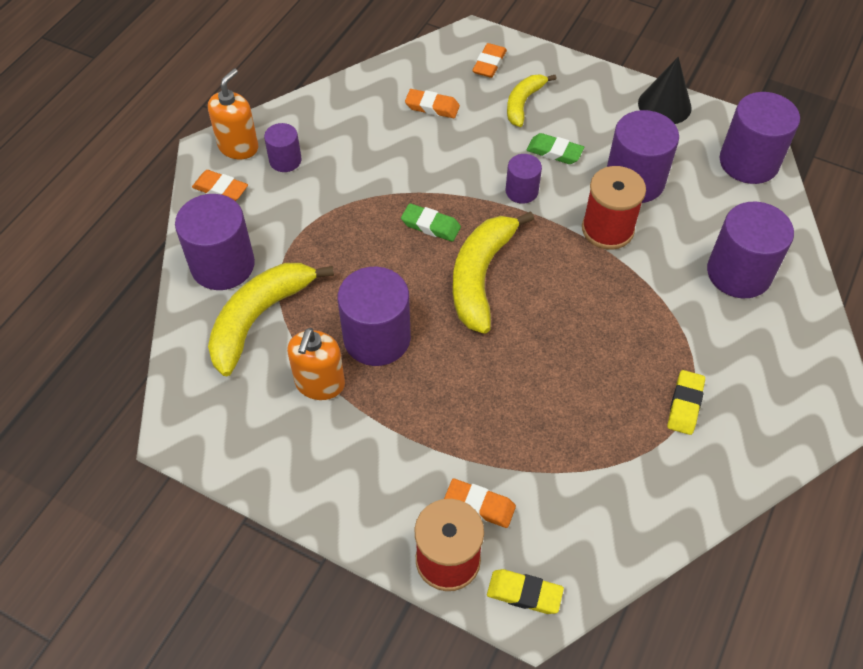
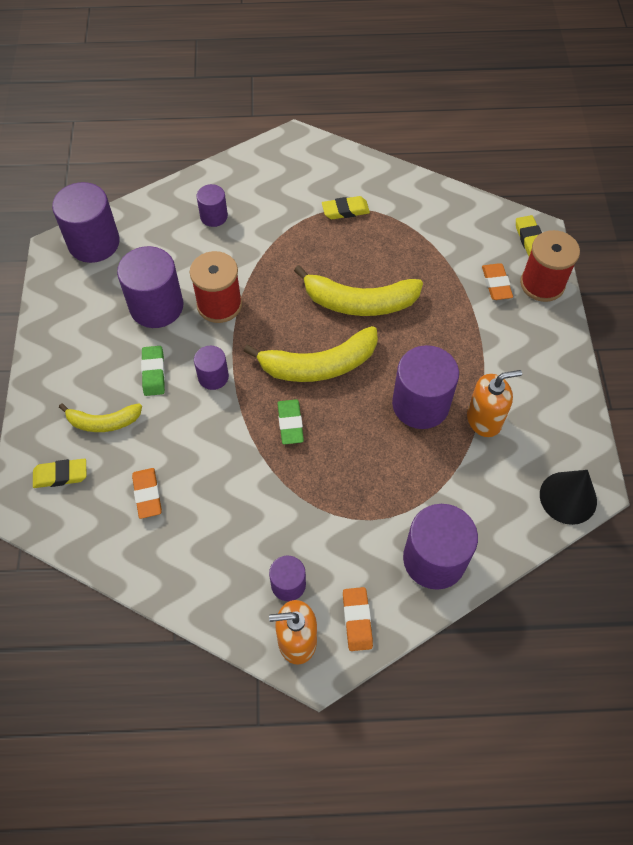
camera: 120 degrees left, 5 degrees up
(259, 318) = (462, 496): yellow banana -> yellow banana (359, 302)
(489, 64) = (60, 475): orange eraser -> yellow eraser
(664, 105) = (52, 317): black cone -> black cone (568, 497)
(738, 273) = (214, 216): purple cylinder -> purple cylinder, size x0.54

